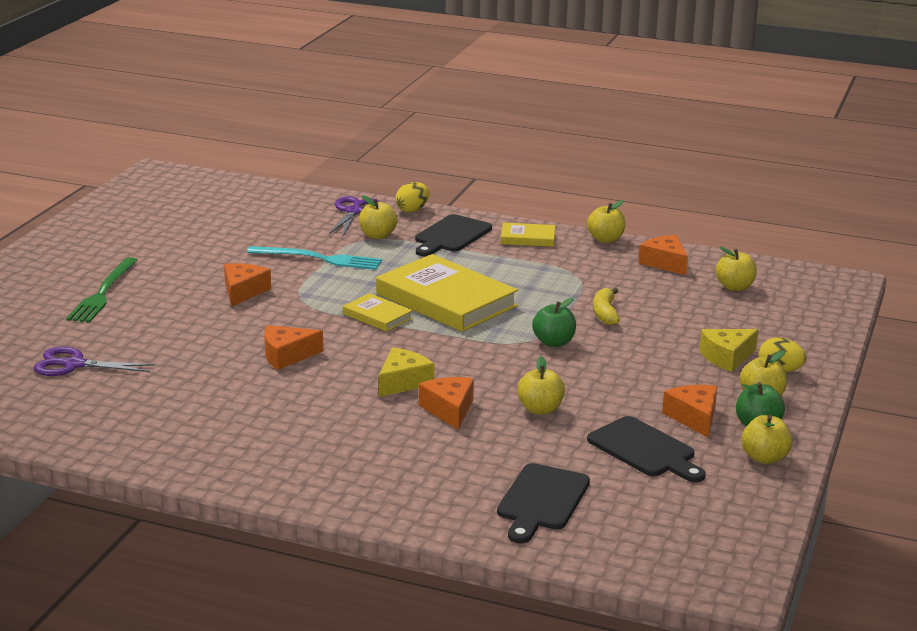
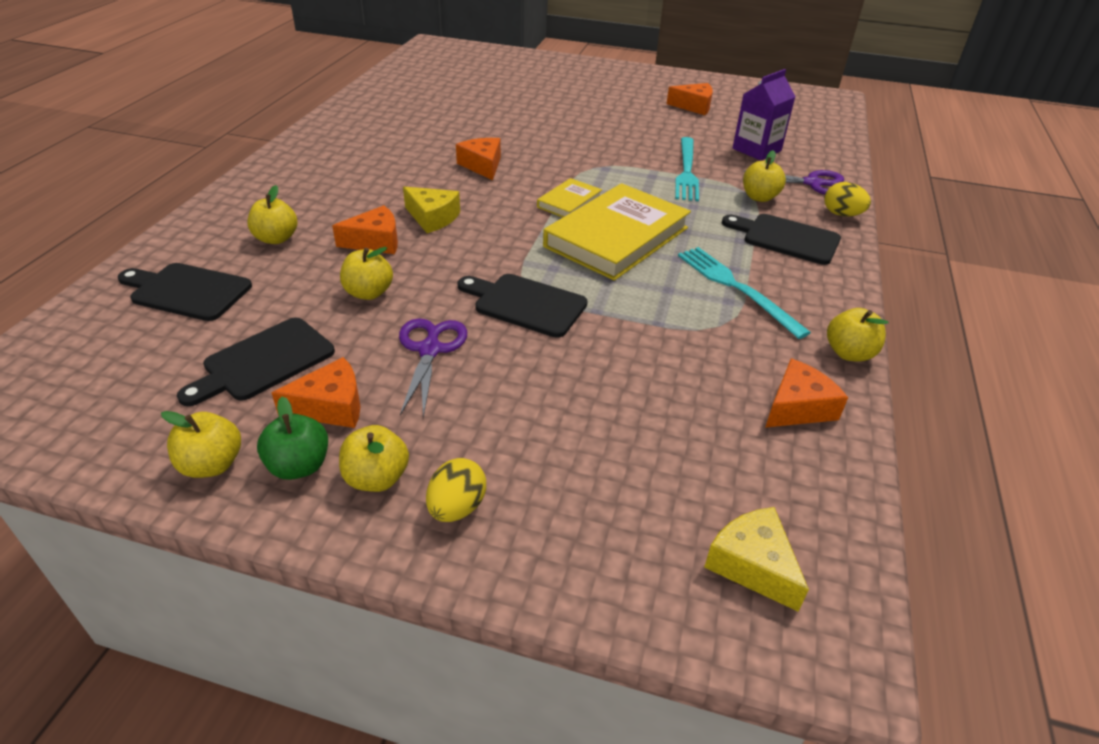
camera: 85 degrees right, 15 degrees up
(74, 365) = (463, 96): purple scissors -> purple scissors (430, 349)
(103, 293) = (583, 96): green fork -> none
(243, 292) = (602, 143): orange cheese -> orange cheese (694, 106)
(278, 223) = (756, 150): none -> purple carton
(526, 263) = (736, 288): none -> turquoise fork
(527, 238) = (812, 289): yellow book -> none
(553, 342) = (525, 304): green apple -> black cutting board
(605, 313) = (612, 345): yellow banana -> none
(727, 357) = (498, 451): yellow cheese -> yellow cheese (752, 565)
(734, 287) = (743, 481): yellow apple -> yellow apple (276, 239)

